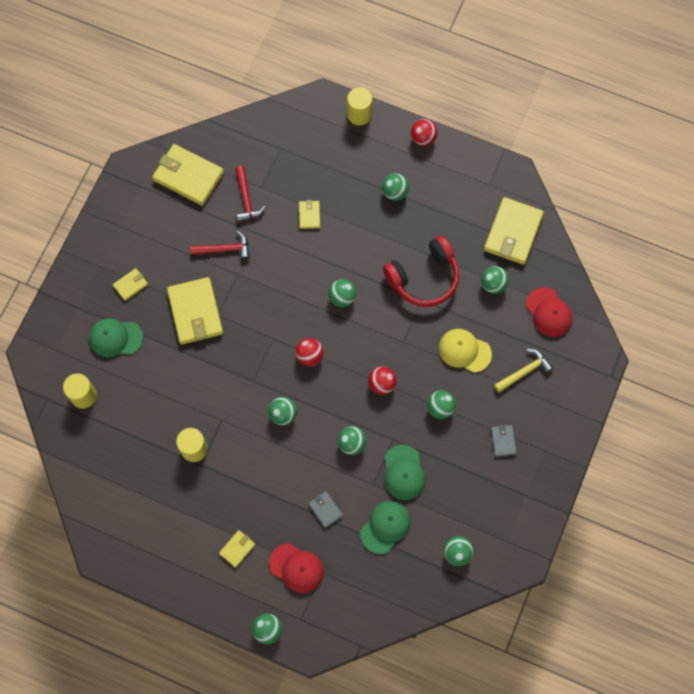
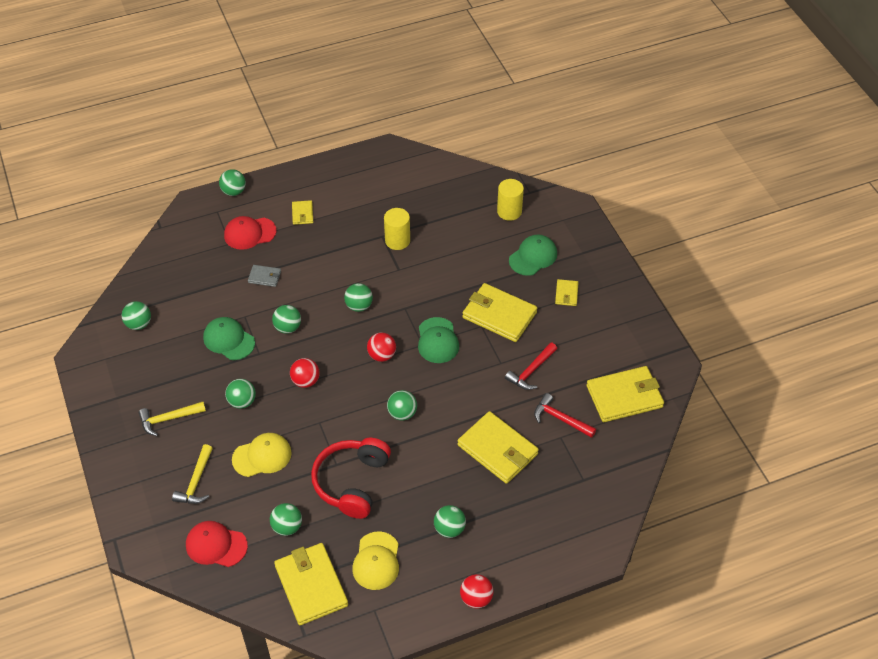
camera: 135 degrees right, 20 degrees down
(309, 215) = (498, 450): yellow wallet -> yellow wallet, size x2.08
(359, 114) = (554, 568): yellow cylinder -> none
(385, 527) = (209, 299): green cap -> green cap (437, 340)
(459, 212) = (376, 561): none -> yellow cap
(503, 441) = (168, 419): grey wallet -> yellow hammer

